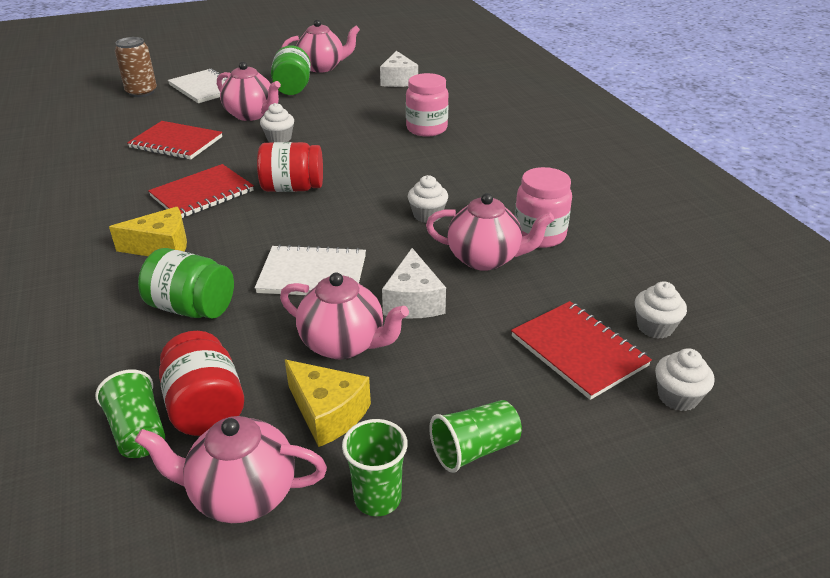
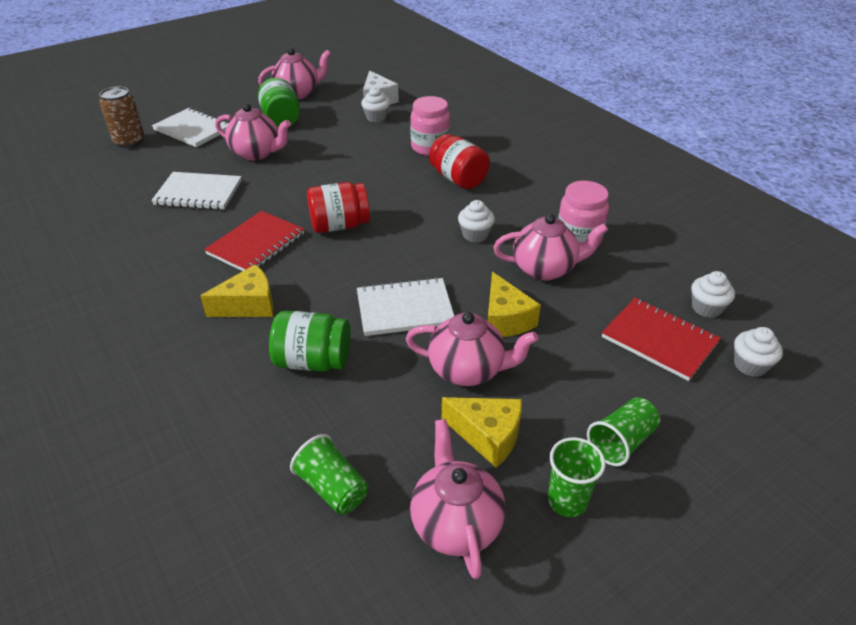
camera: 15 degrees left, 5 degrees up
(176, 142) = (198, 193): red notebook -> white notebook
(206, 407) = (380, 453): red jar -> red jar (458, 179)
(242, 494) = (455, 523): pink teapot -> pink teapot turned 90 degrees clockwise
(279, 138) = (298, 175): white cupcake -> white cupcake (376, 117)
(413, 301) = (505, 319): white cheese -> yellow cheese

